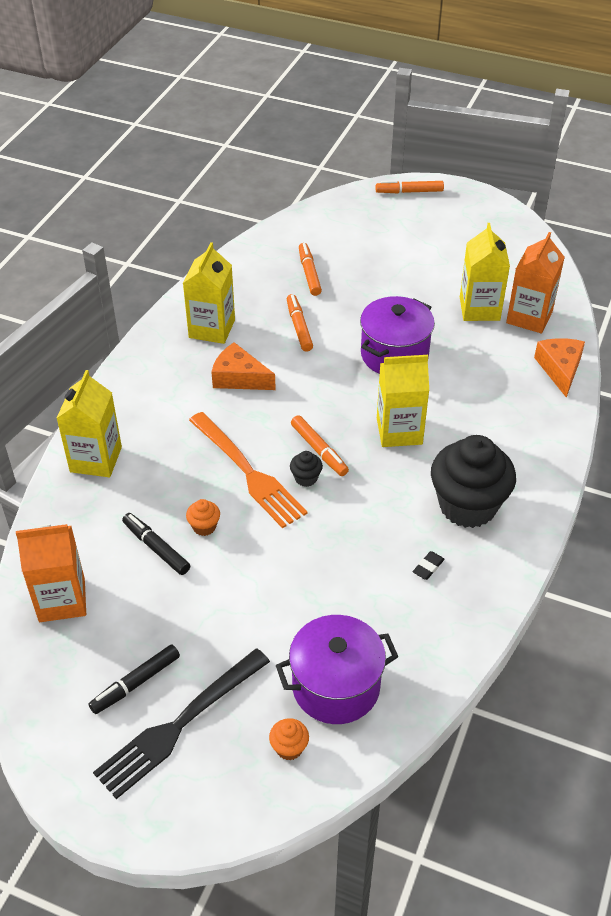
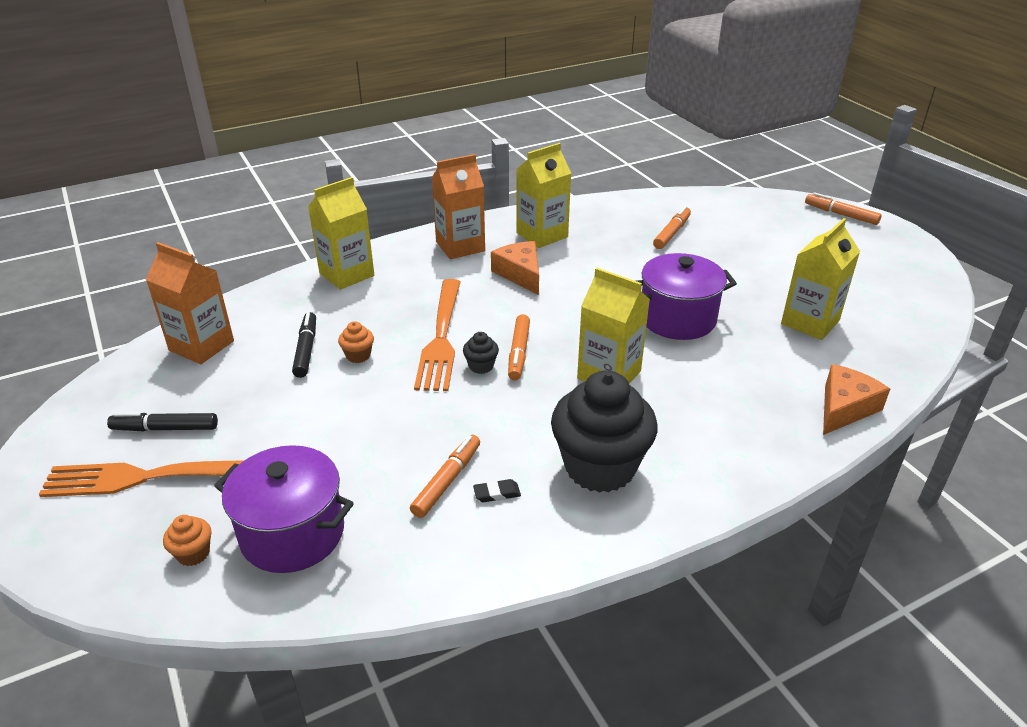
camera: 40 degrees right, 10 degrees down
(179, 725) = (148, 477): black fork -> orange fork
(299, 327) = (615, 263): orange marker -> orange marker (447, 481)
(529, 317) = (859, 351): orange carton -> orange carton (460, 246)

